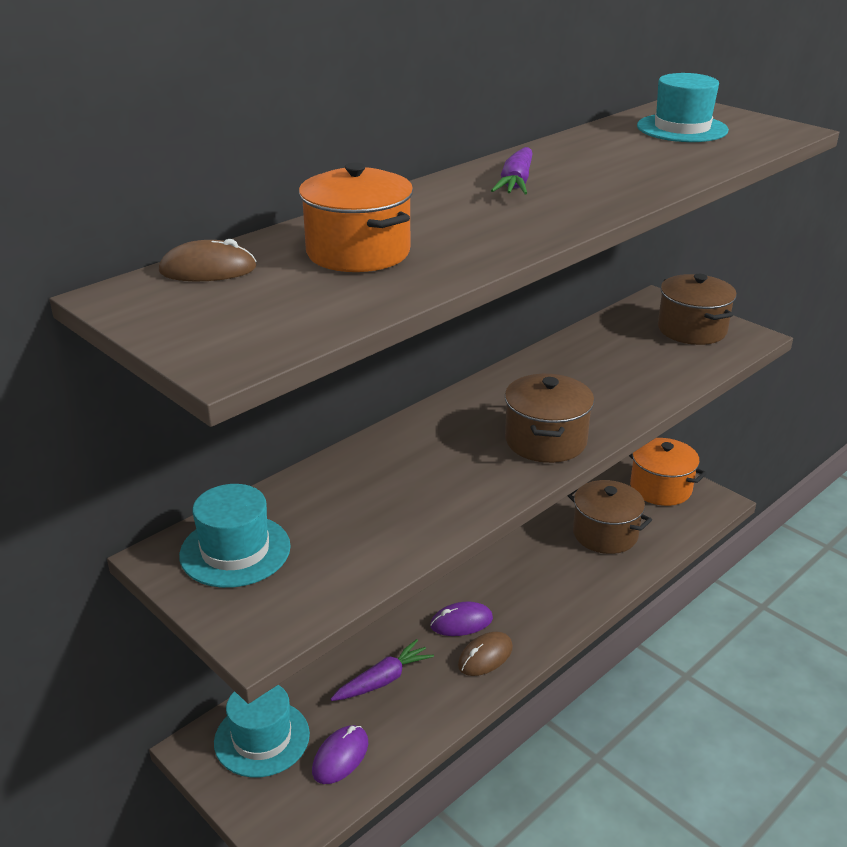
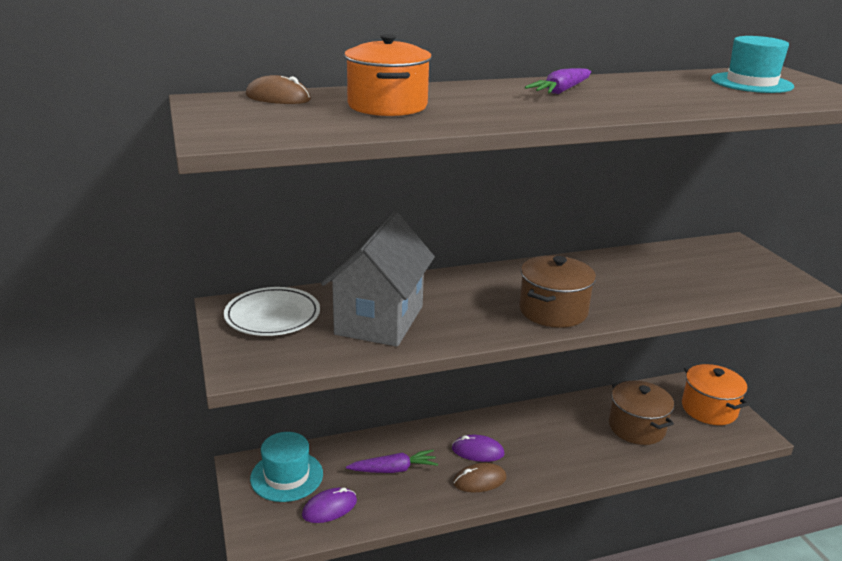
camera: 25 degrees right, 5 degrees down
(235, 551) = (272, 316): turquoise hat -> white plate
(368, 514) = (379, 320): none -> grey house
(692, 330) = (748, 269): brown pot -> none

